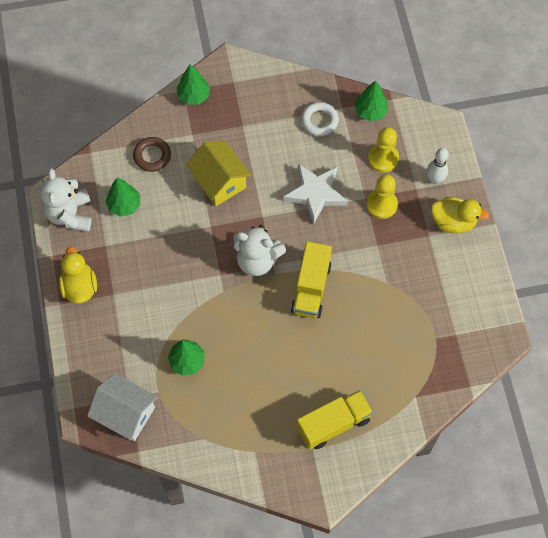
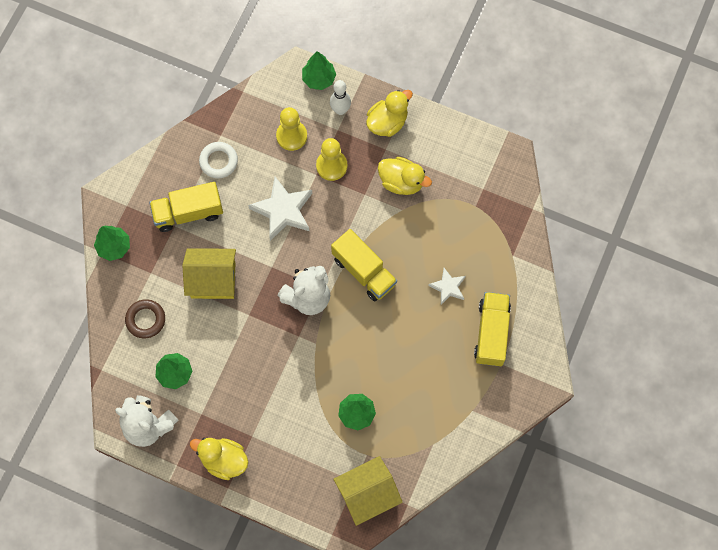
camera: 55 degrees left, 5 degrees up
(126, 414) = (367, 494): white house -> yellow house
(261, 128) = (188, 213): none -> yellow truck
(347, 362) = (448, 287): none -> white star
(370, 111) = (241, 115): green tree -> green tree (319, 79)
(410, 266) = (401, 182): none -> yellow duck

